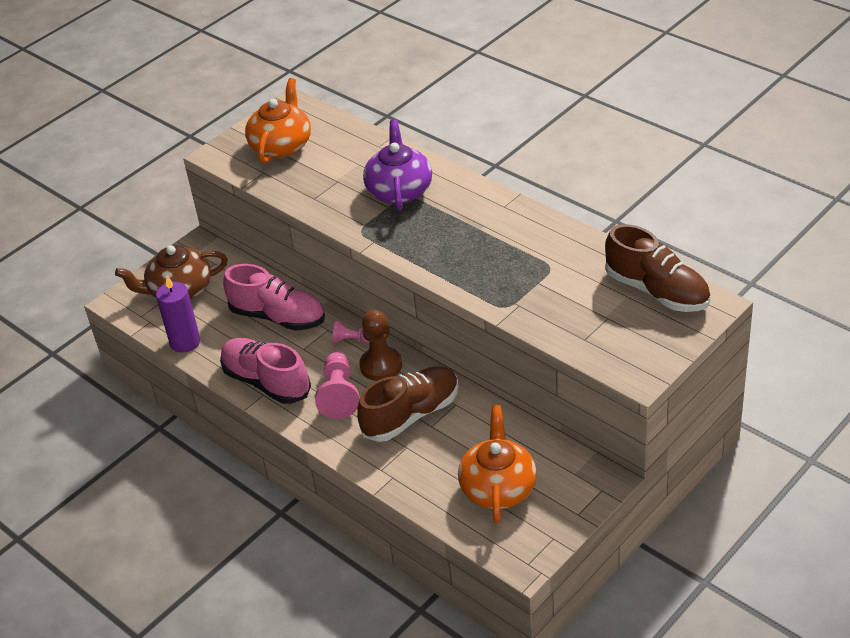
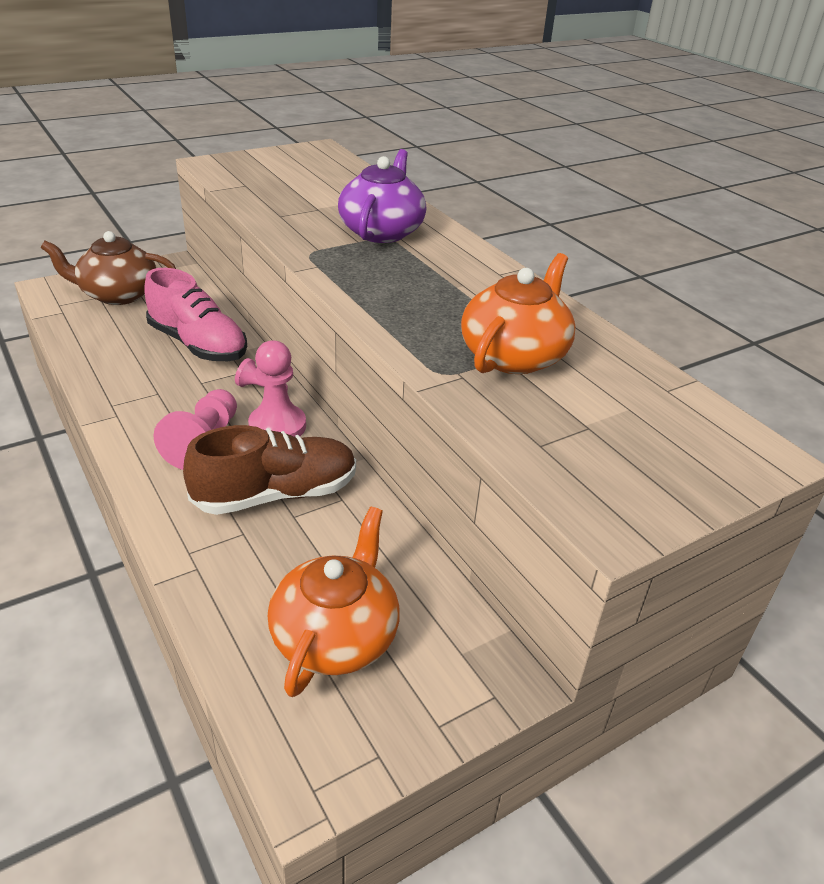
camera: 10 degrees right, 5 degrees down
(185, 342) = (80, 340): purple candle -> none
(266, 382) = (131, 403): pink shoe -> none
(281, 145) = (282, 171): orange teapot -> orange teapot (514, 355)
(381, 365) = (277, 426): brown pawn -> pink pawn
(657, 291) = (678, 415): brown shoe -> none

